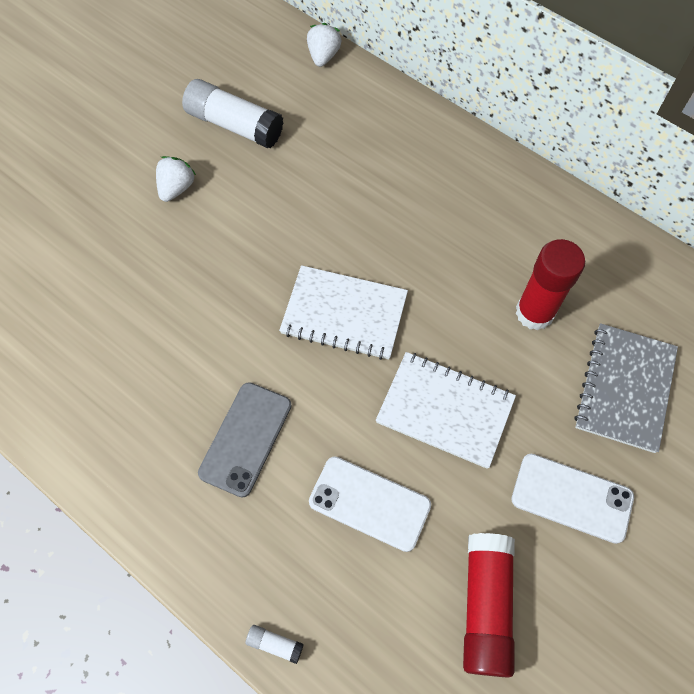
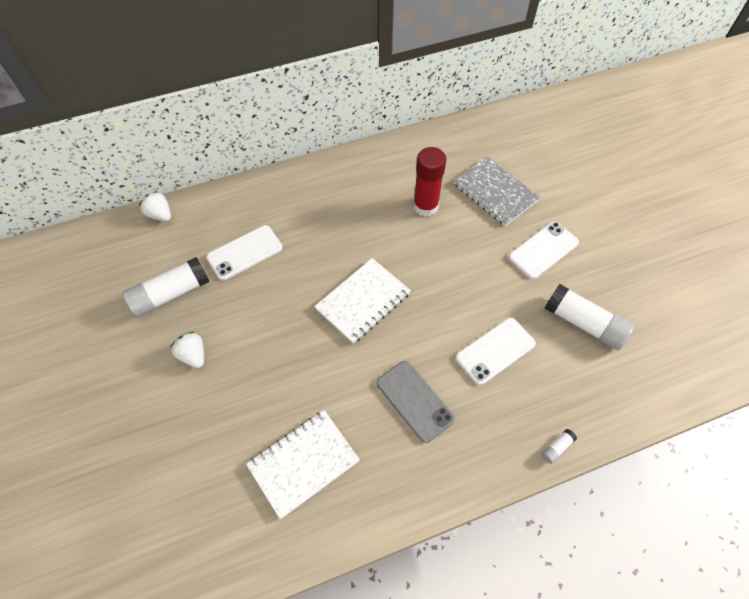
camera: 60 degrees left, 5 degrees down
(329, 160) = (245, 253): none -> white phone
(445, 410) = (459, 281): white notebook -> white notebook (303, 463)
(485, 606) = (584, 323): red glue stick -> white glue stick

